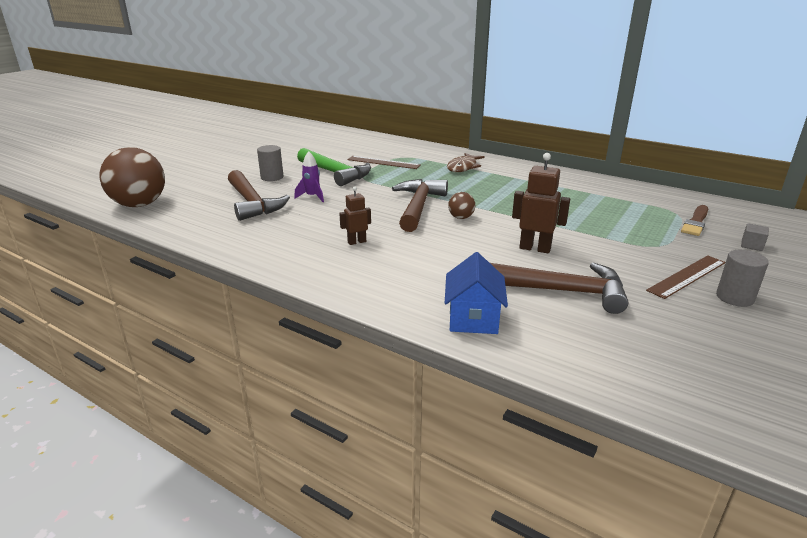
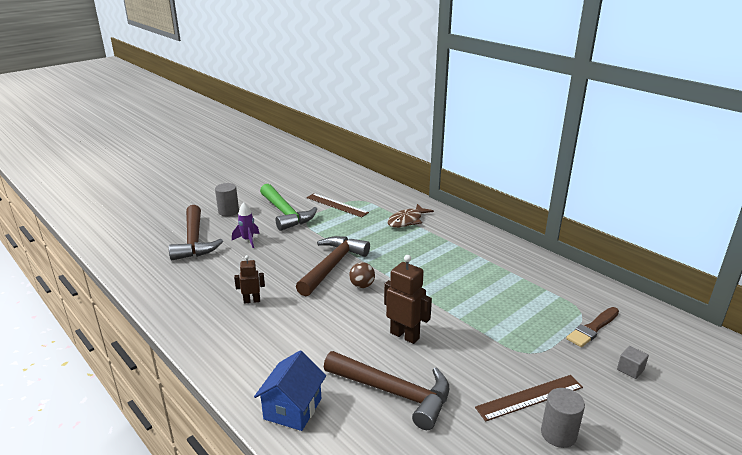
camera: 15 degrees right, 0 degrees up
(139, 205) = (106, 230): brown ball -> none

